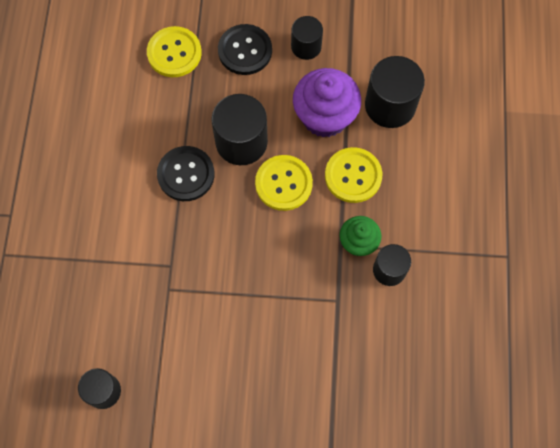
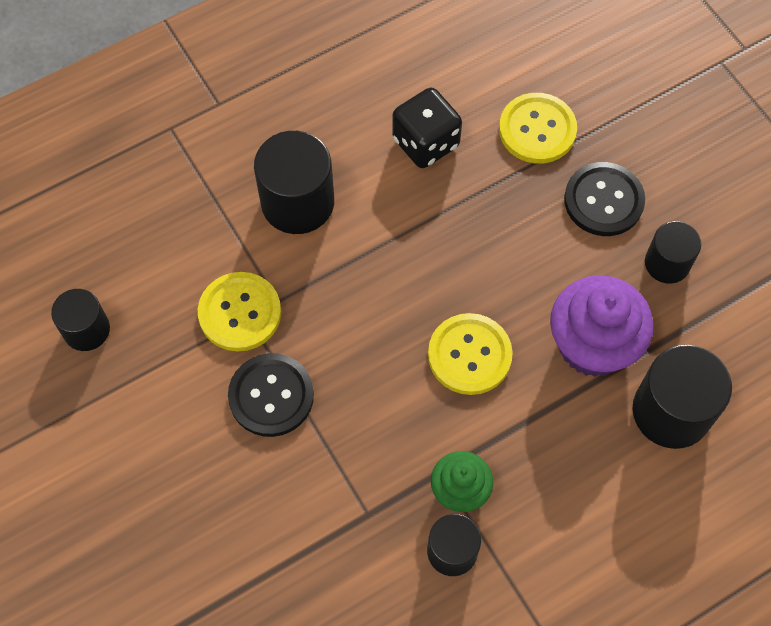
camera: 55 degrees right, 5 degrees down
(134, 117) = (425, 143): none -> black dice
(186, 174) = (398, 242): black button -> black button (271, 396)
(241, 142) = (485, 274): black cylinder -> black cylinder (297, 202)
(353, 176) = (541, 428): yellow button -> yellow button (240, 313)

